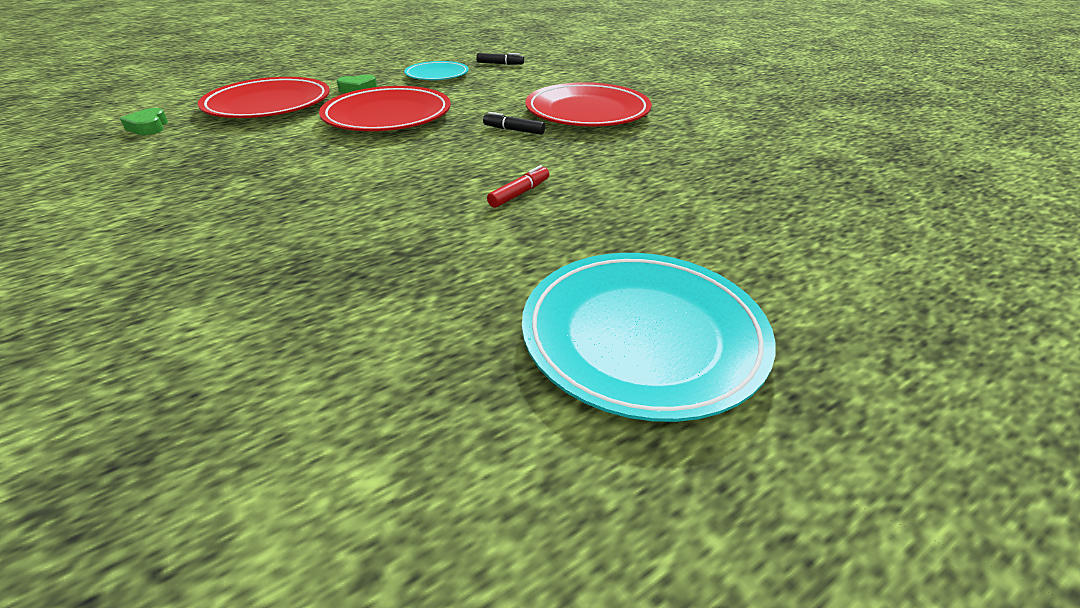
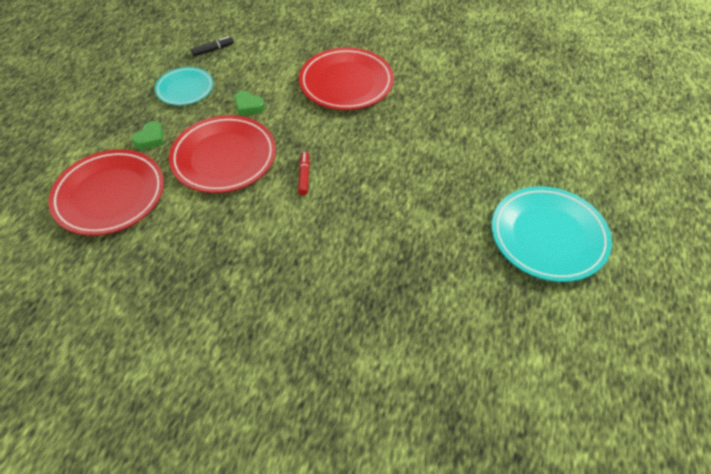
camera: 40 degrees left, 15 degrees up
(149, 127) = (57, 274): green heart -> green heart (248, 106)
(514, 130) = (326, 127): black marker -> none
(519, 193) = (401, 182): red marker -> red marker (304, 176)

